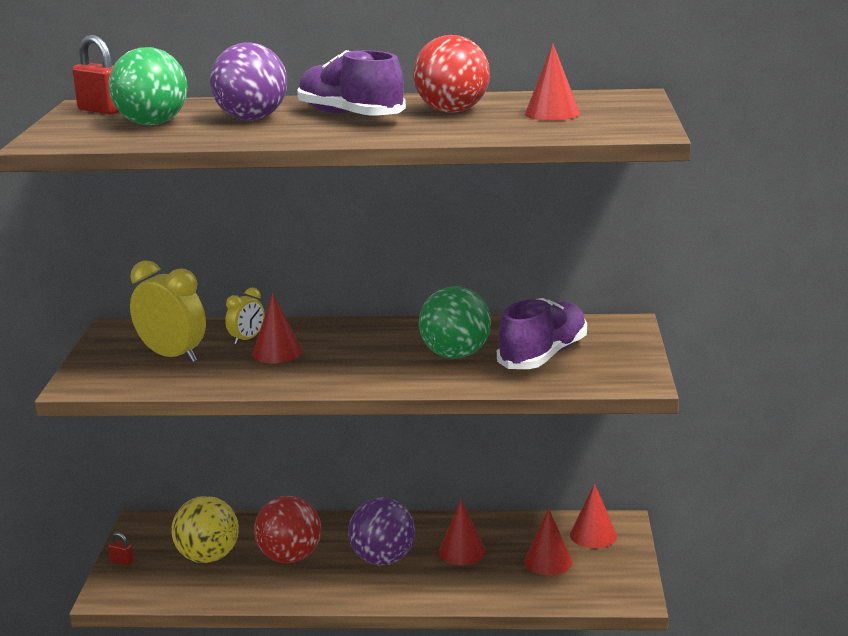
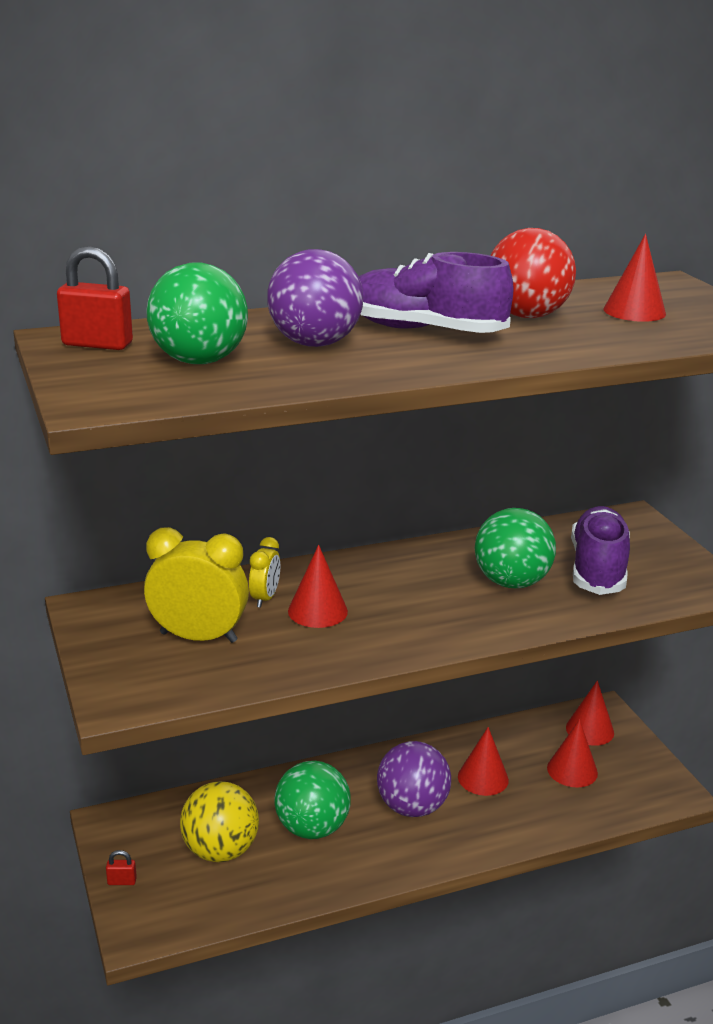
camera: 25 degrees left, 5 degrees up
(290, 557) = (312, 828): red ball -> green ball

